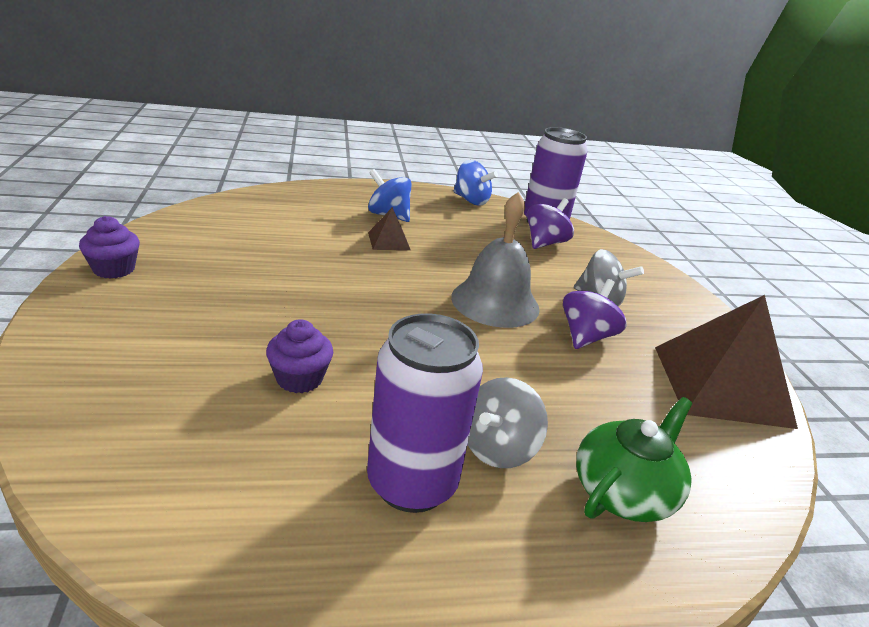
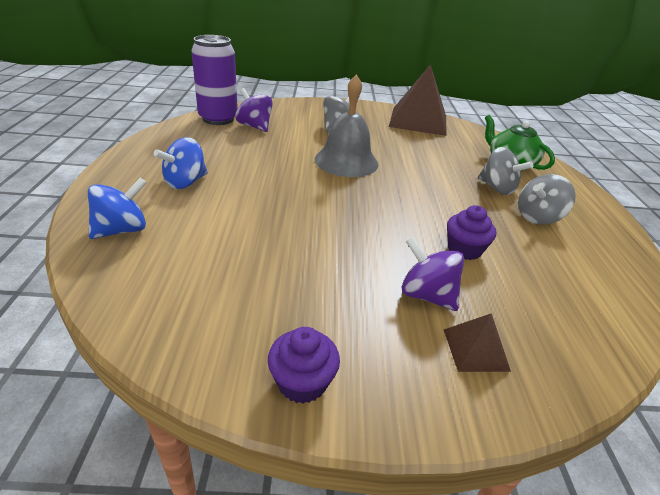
camera: 80 degrees left, 5 degrees up
(388, 241) = (243, 189): brown pyramid -> brown pyramid (475, 349)
(412, 483) = (538, 217): purple can -> grey spinning top
(471, 200) = (162, 138): blue spinning top -> blue spinning top (122, 230)
(586, 336) = (382, 142): purple spinning top -> purple spinning top (426, 295)

